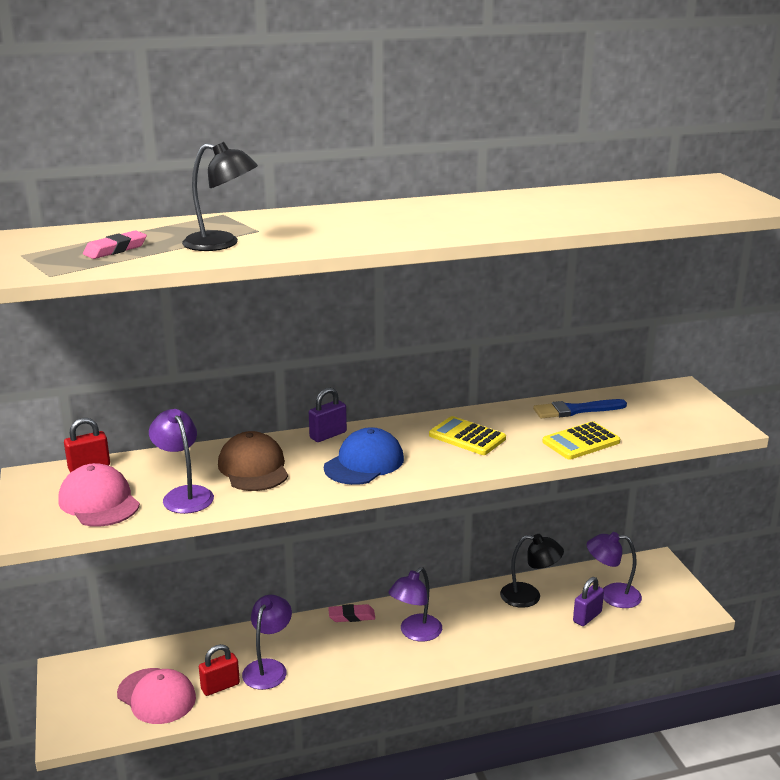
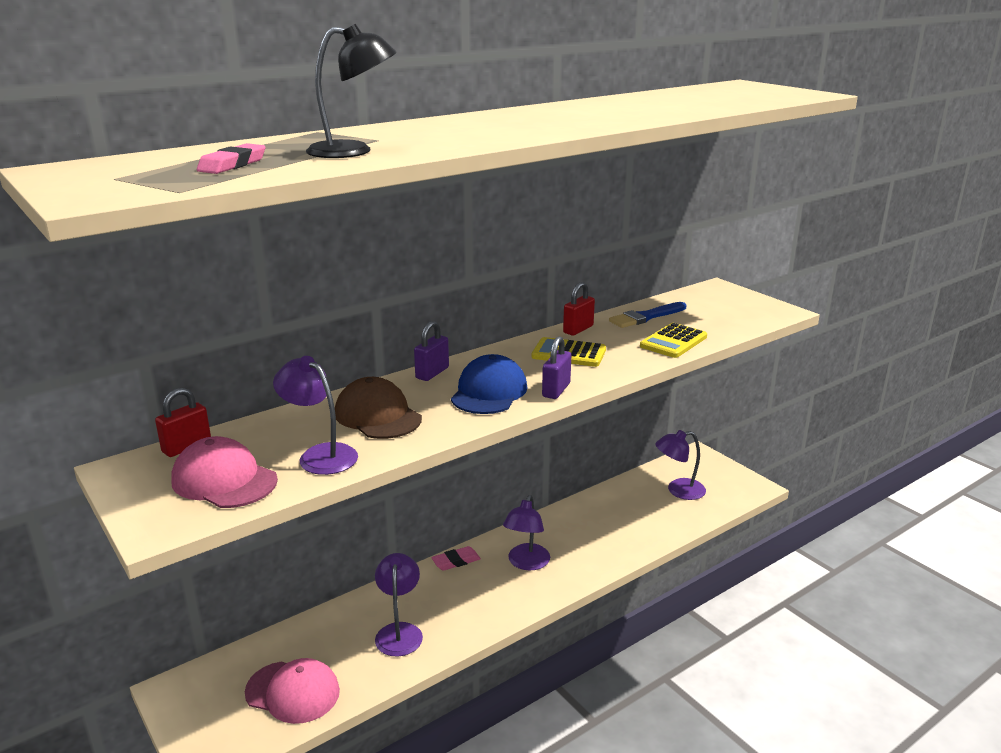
camera: 20 degrees left, 0 degrees up
(220, 686) = (358, 663): red padlock -> red padlock (578, 329)
(529, 596) = (609, 507): black lamp -> none
(587, 617) = (669, 514): purple padlock -> purple padlock (556, 390)

